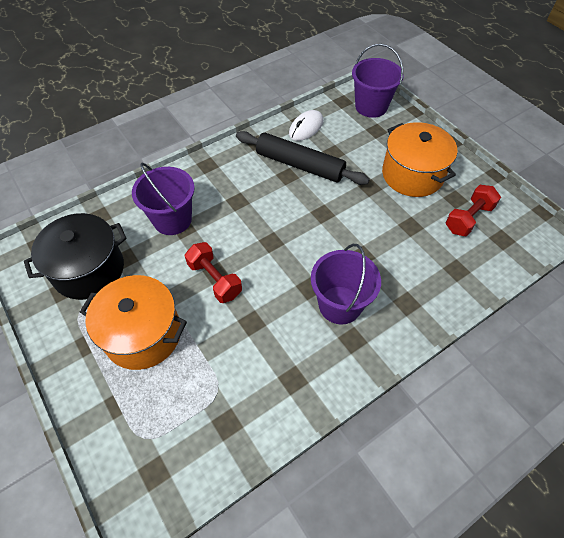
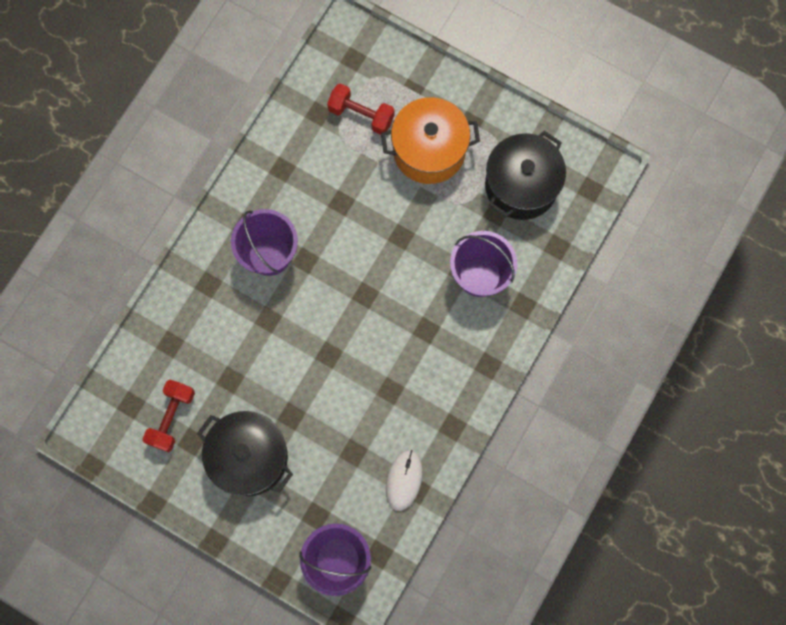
camera: 155 degrees right, 20 degrees up
(215, 280) = (397, 229): red dumbbell -> red dumbbell (361, 115)
(300, 165) = (383, 414): black rolling pin -> none
(412, 175) = (249, 457): orange pot -> black pot

